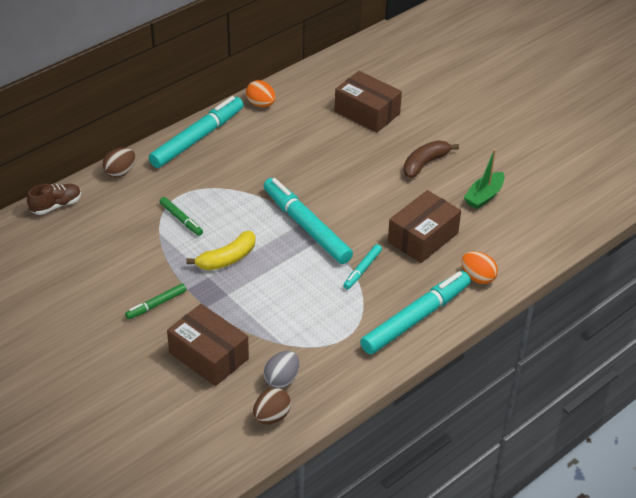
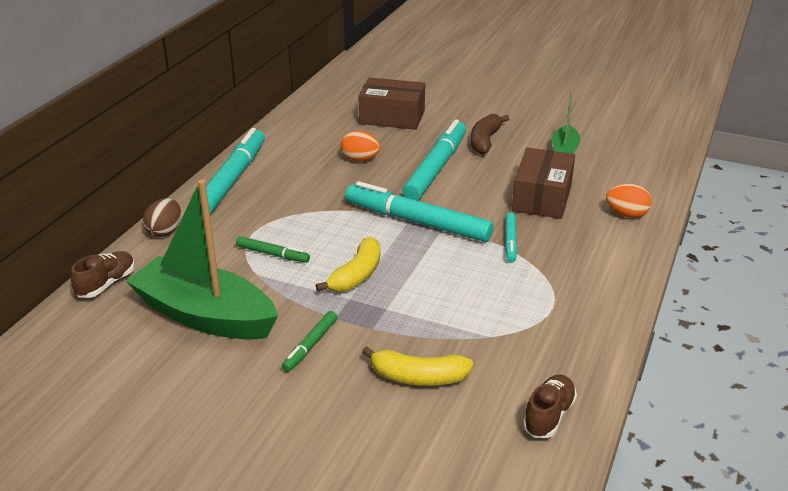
camera: 25 degrees left, 10 degrees down
(104, 255) = (205, 315): none -> green boat
(209, 356) = (418, 377): brown box -> yellow banana
(261, 104) = (278, 136): orange egg -> orange egg (360, 159)
(271, 417) = (548, 416): brown egg -> brown shoe
(282, 379) = (524, 372): grey egg -> none
(416, 318) = (605, 267): turquoise marker -> turquoise marker (436, 168)

